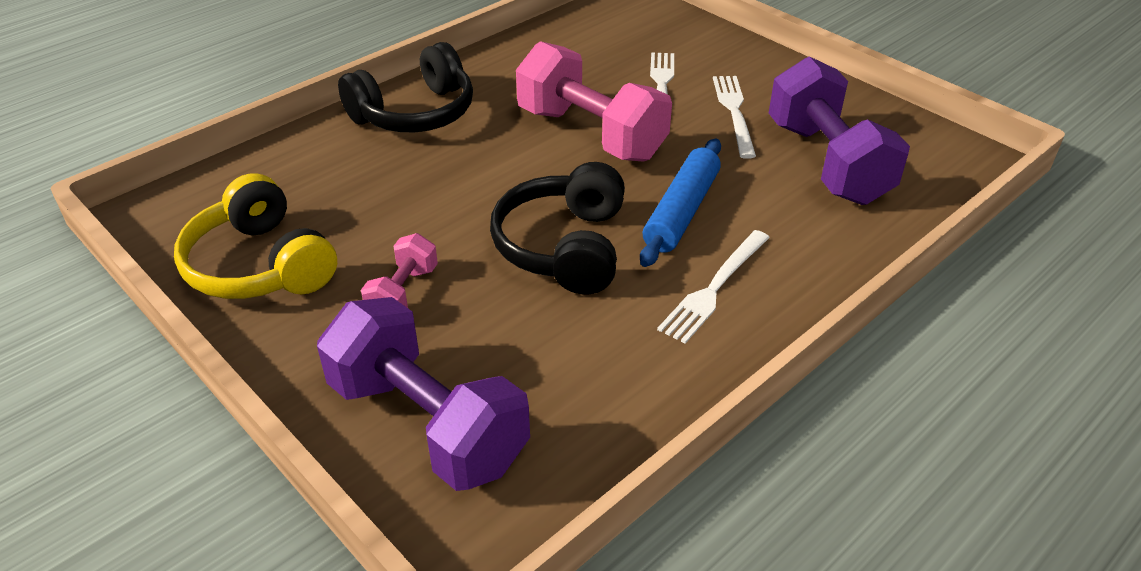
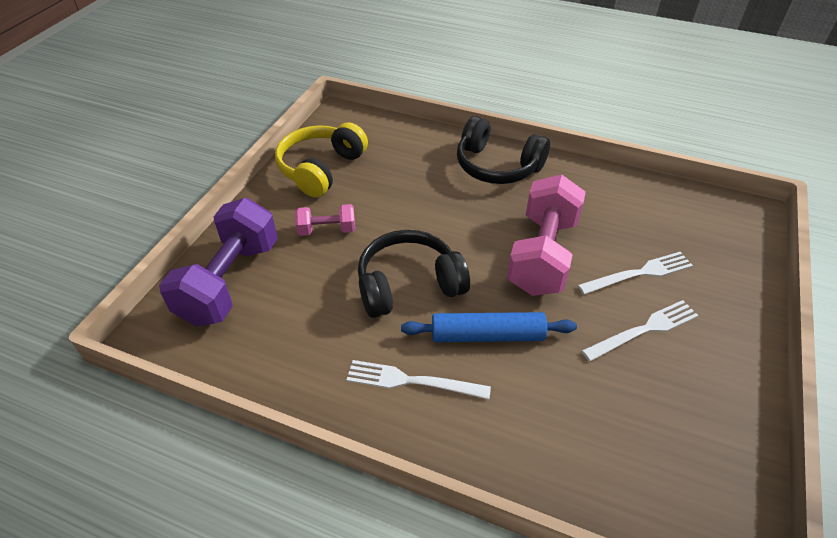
camera: 65 degrees right, 5 degrees up
(827, 162) = (624, 416): purple dumbbell -> none

